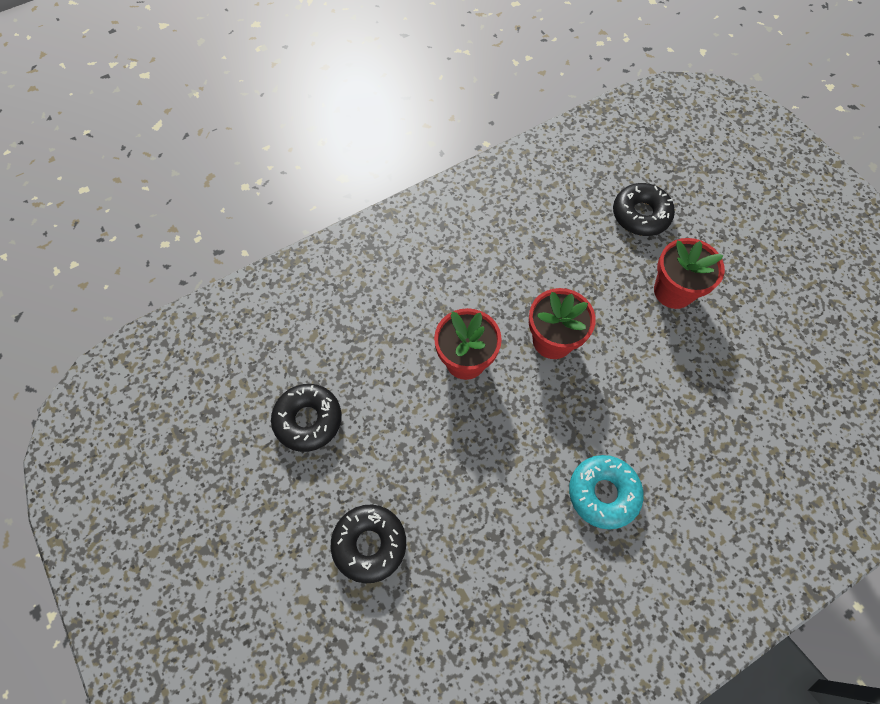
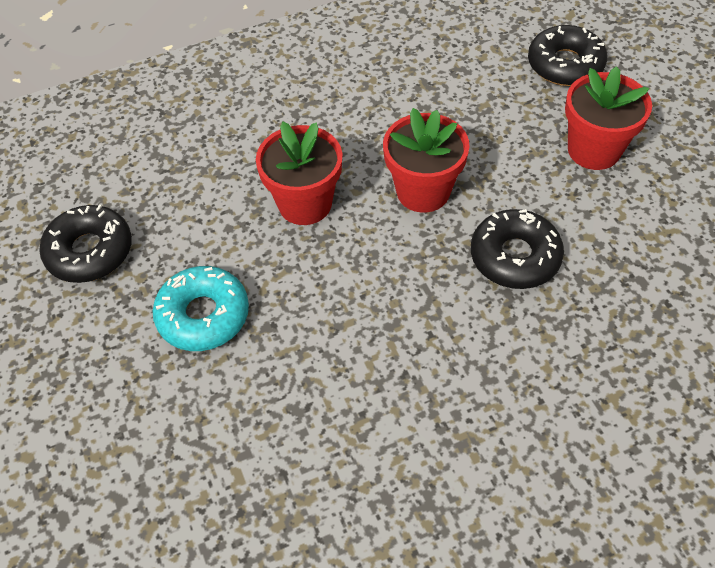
camera: 10 degrees right, 10 degrees down
(369, 544) = (129, 400): black donut -> black donut (515, 257)
(603, 493) = (455, 373): turquoise donut -> turquoise donut (203, 315)

